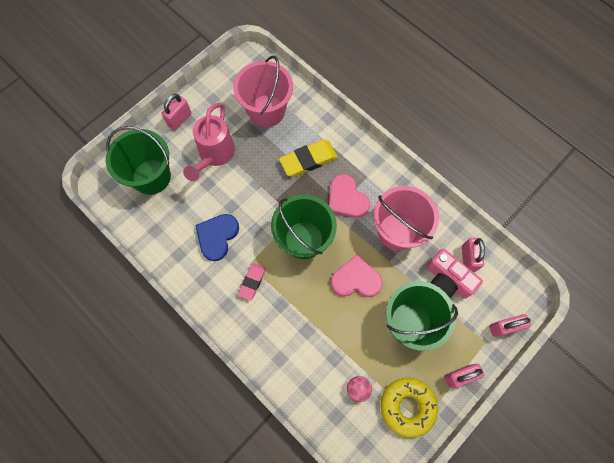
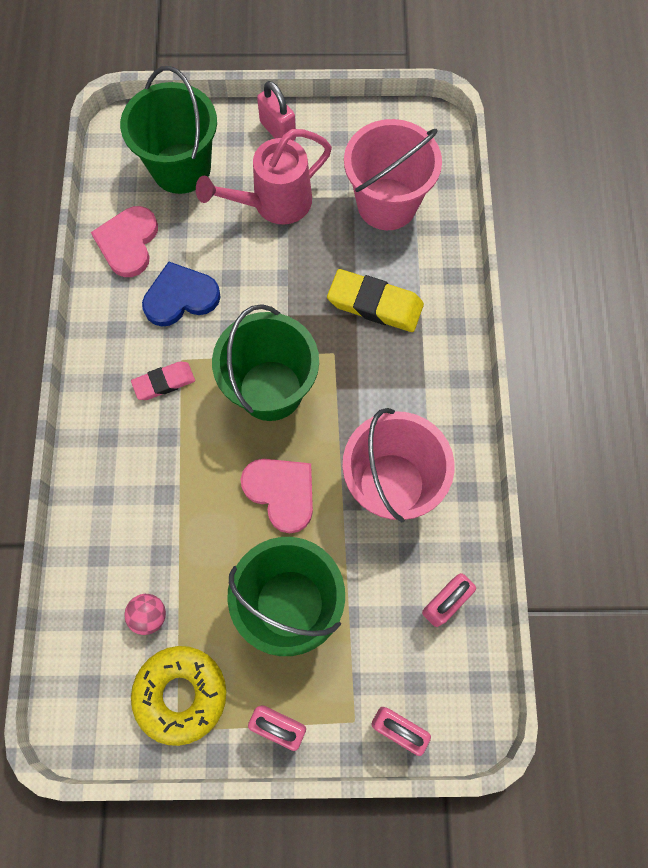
camera: 45 degrees right, 0 degrees up
(180, 119) = (277, 131): pink padlock -> pink padlock turned 60 degrees clockwise
(347, 198) = (372, 390): pink heart -> pink heart (128, 243)
(447, 280) = (389, 601): pink camera -> none

